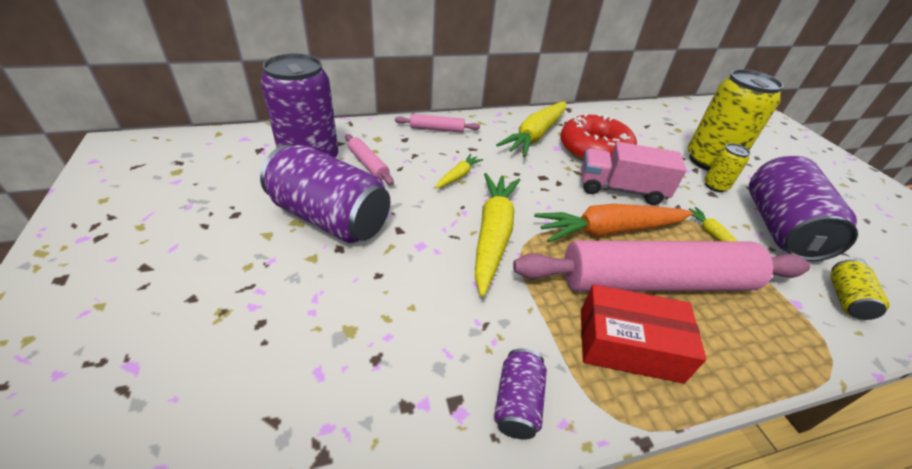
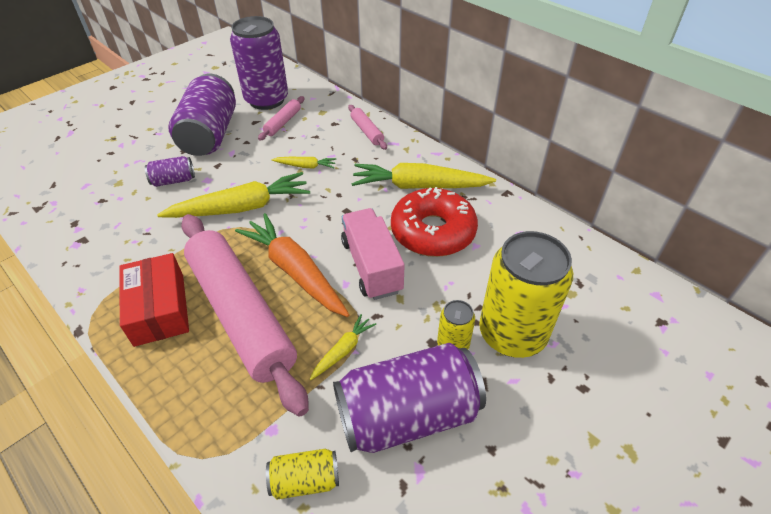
camera: 65 degrees right, 5 degrees up
(517, 402) = (90, 265): purple can -> purple can (173, 180)

